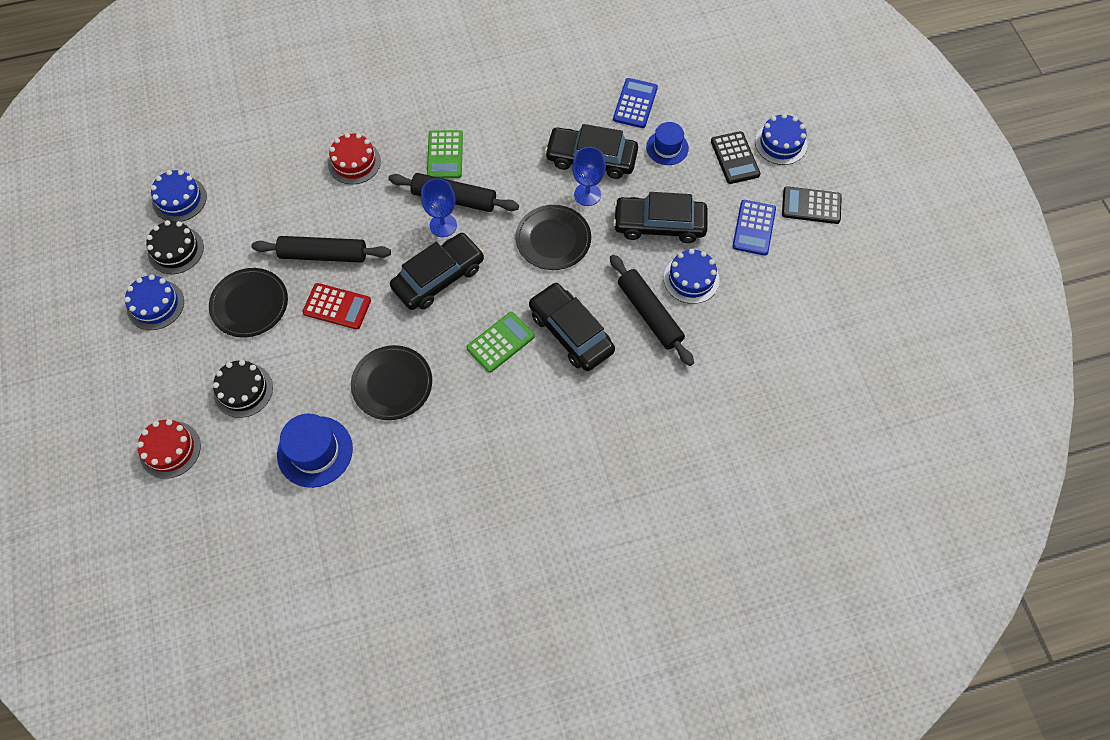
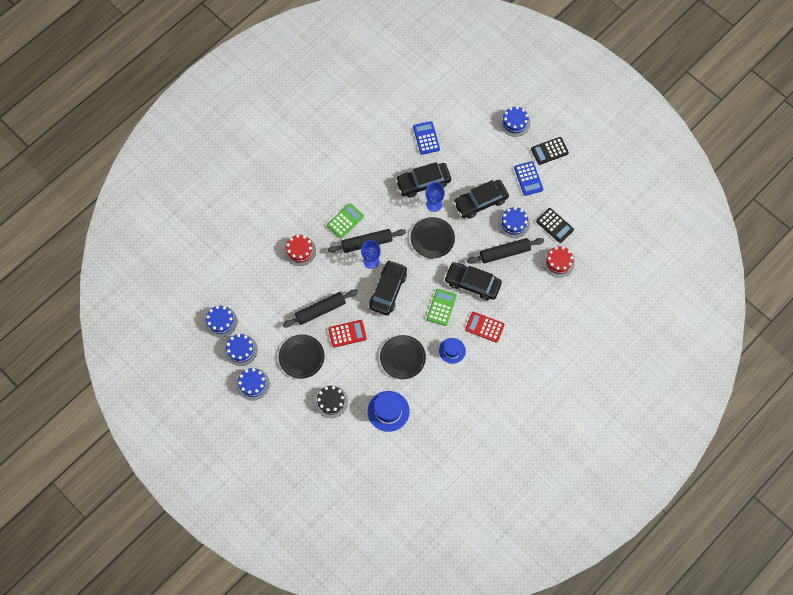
camera: 30 degrees left, 5 degrees up
(170, 449) = (316, 450): red cake -> red cake (558, 262)
(176, 250) = (240, 350): black cake -> blue cake
(445, 155) = (345, 221): green calculator -> green calculator turned 105 degrees counterclockwise
(547, 406) = (484, 327): none -> red calculator
(649, 314) = (504, 253): black rolling pin -> black rolling pin turned 45 degrees counterclockwise
(667, 148) = (458, 155): blue hat -> blue hat (452, 350)
(735, 158) = (496, 143): black calculator -> black calculator (554, 225)

